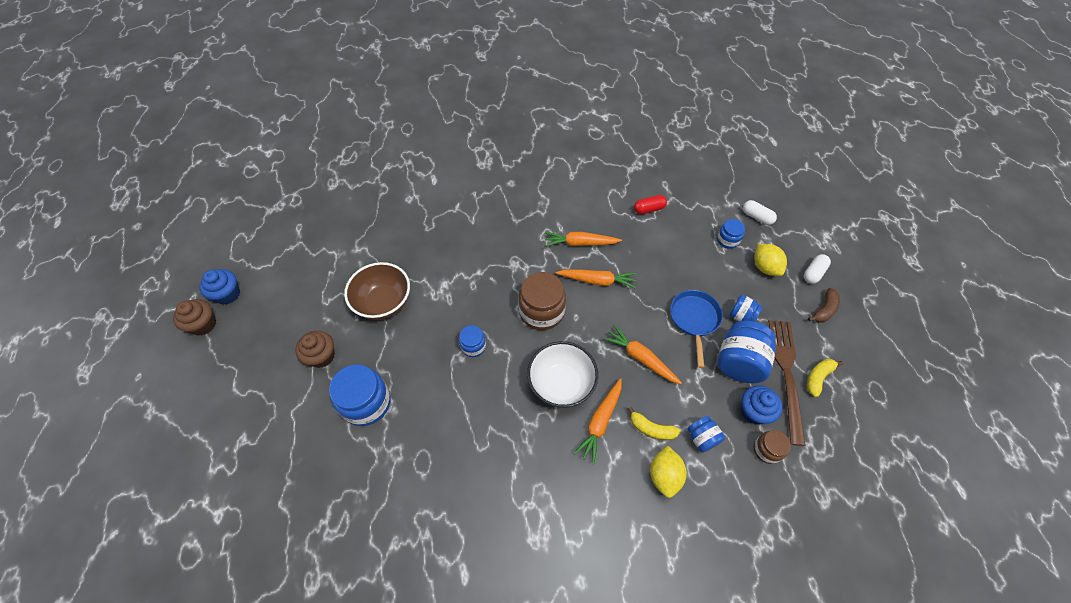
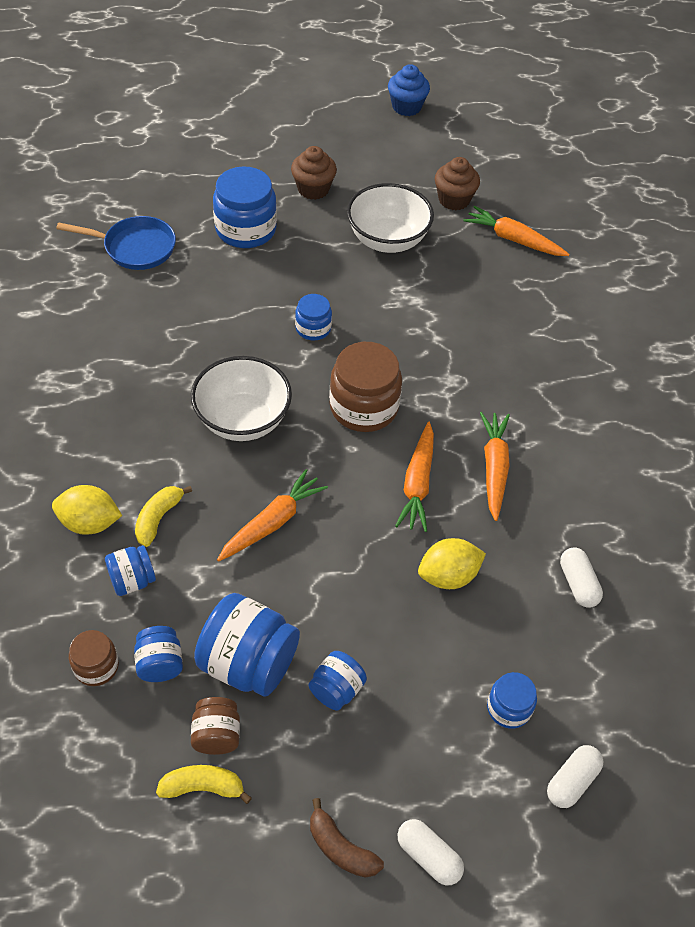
camera: 90 degrees right, 5 degrees down
(203, 324) = (365, 94): brown cupcake -> brown cupcake (454, 200)
(384, 303) = (387, 240): brown bowl -> white bowl
(600, 422) = (179, 458): orange carrot -> orange carrot (513, 239)
(649, 209) = (578, 584): red capsule -> white capsule
(694, 319) = (335, 612): blue pan -> blue pan (135, 248)
(753, 411) = (160, 664): blue cupcake -> blue jar
(765, 267) = (443, 762): yellow lemon -> yellow lemon (448, 576)
(786, 374) = (217, 735): brown fork -> brown jar
(818, 378) = (203, 787): yellow banana -> yellow banana turned 45 degrees counterclockwise

